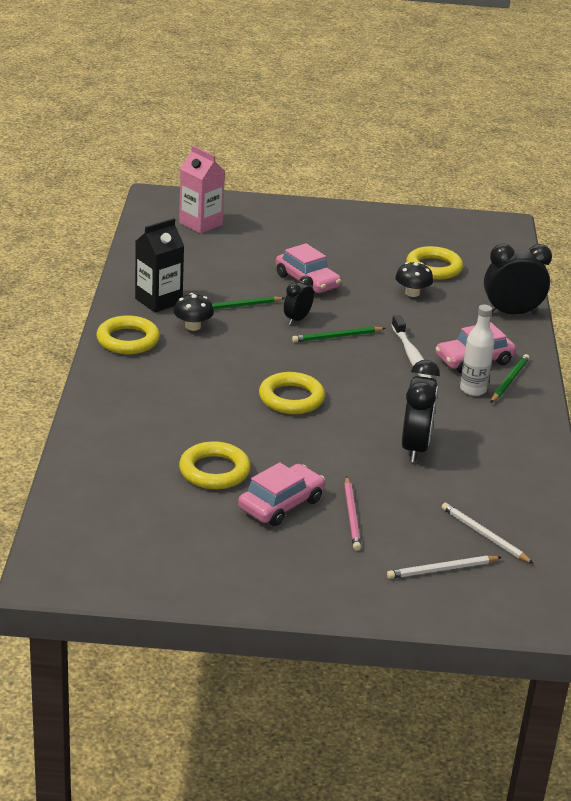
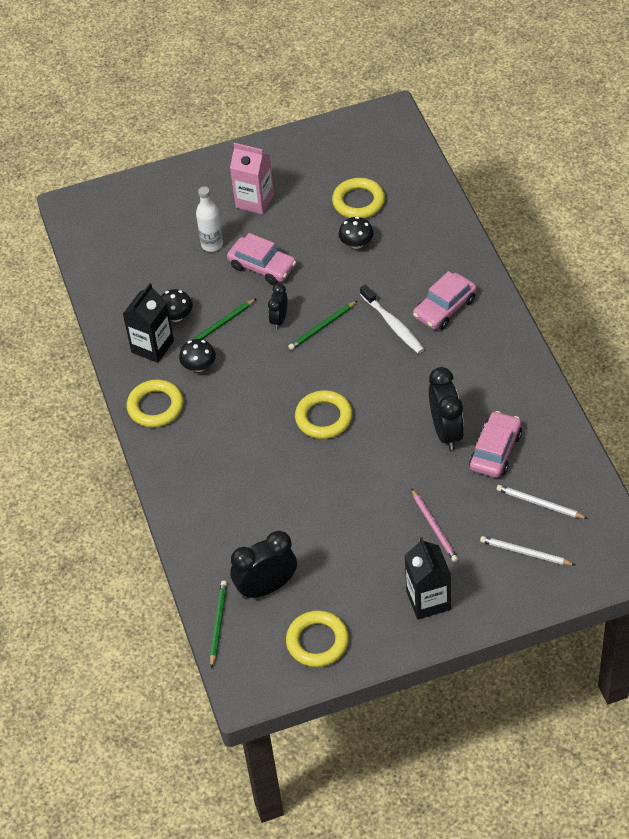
camera: 15 degrees left, 20 degrees up
(198, 288) = (176, 316): none -> black mushroom
(200, 224) = (130, 228): pink carton -> pink carton (254, 201)
(214, 471) = (308, 526): yellow ring -> yellow ring (317, 641)
(281, 504) = (376, 539): pink car -> pink car (495, 451)
(303, 572) = (428, 600): none -> black carton
(442, 569) = (525, 553): white pencil -> white pencil turned 60 degrees clockwise
(473, 390) = (460, 344): white bottle -> white bottle (212, 244)
(509, 380) = (483, 320): green pencil -> green pencil (218, 623)
(511, 313) = (448, 234): black clock -> black clock (266, 587)

